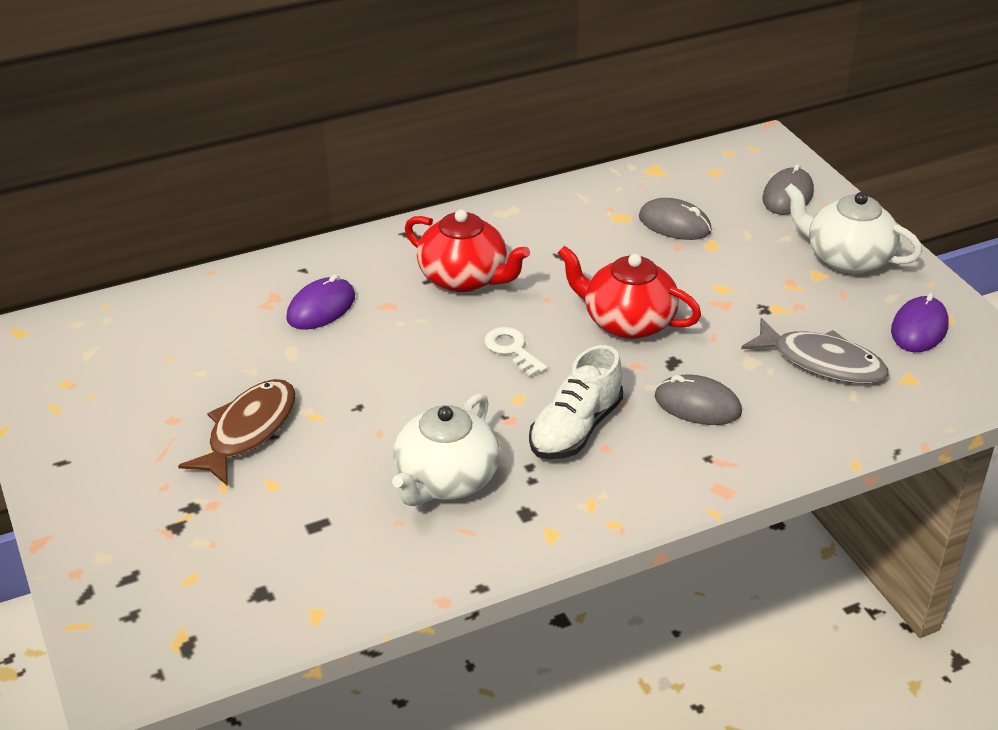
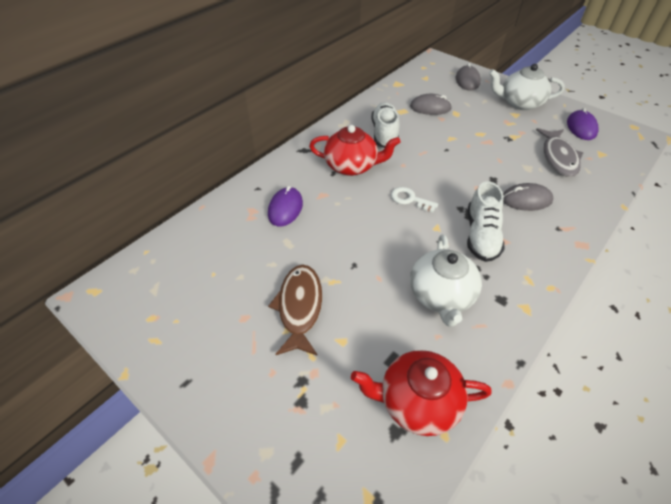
camera: 25 degrees left, 10 degrees up
(558, 244) = (384, 133): none -> white shoe
(627, 322) = (453, 165): red teapot -> red teapot (417, 402)
(821, 362) = (558, 157): grey fish -> grey fish turned 90 degrees clockwise

